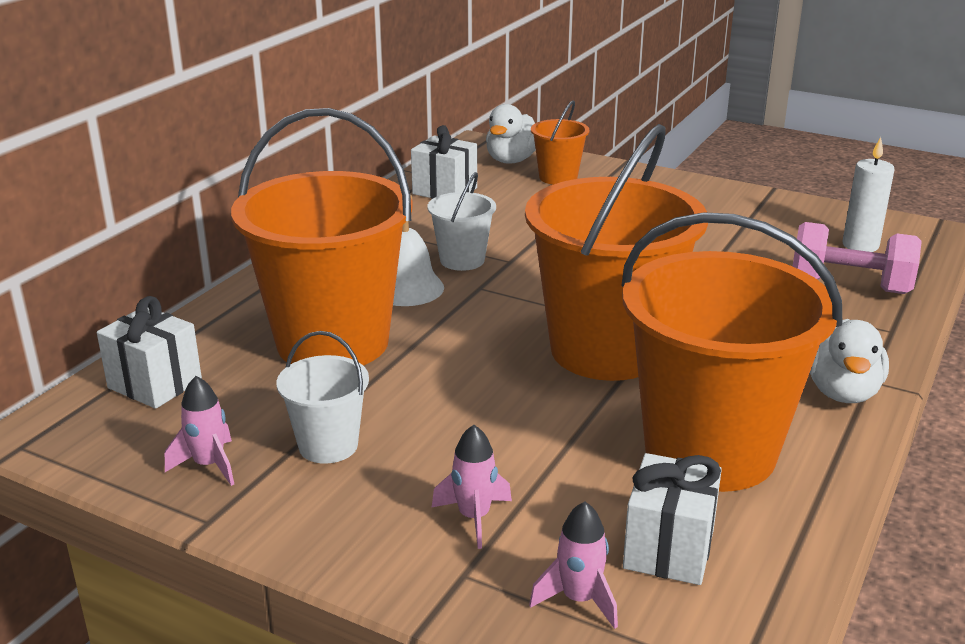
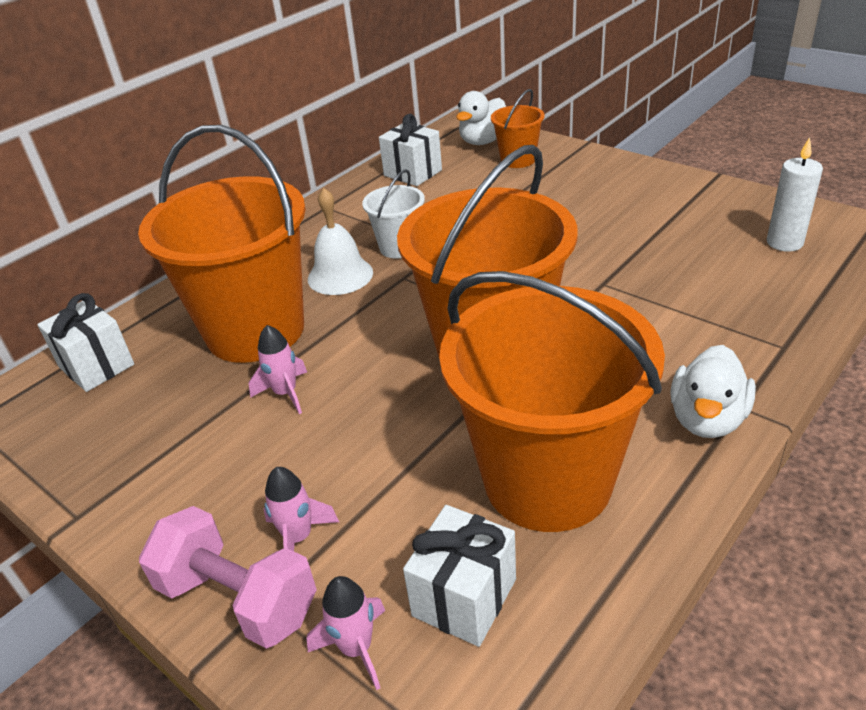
camera: 15 degrees right, 10 degrees up
(209, 465) = (102, 456): pink rocket -> pink rocket (285, 393)
(328, 445) = (206, 443): white bucket -> none
(849, 286) = (757, 291): pink dumbbell -> pink dumbbell (238, 599)

